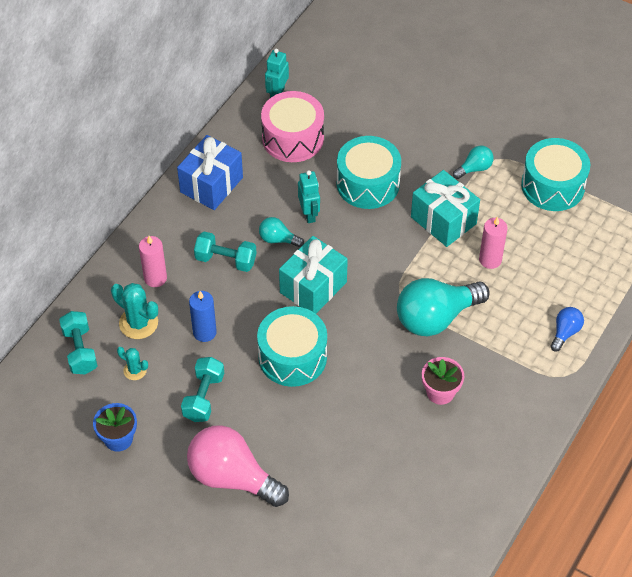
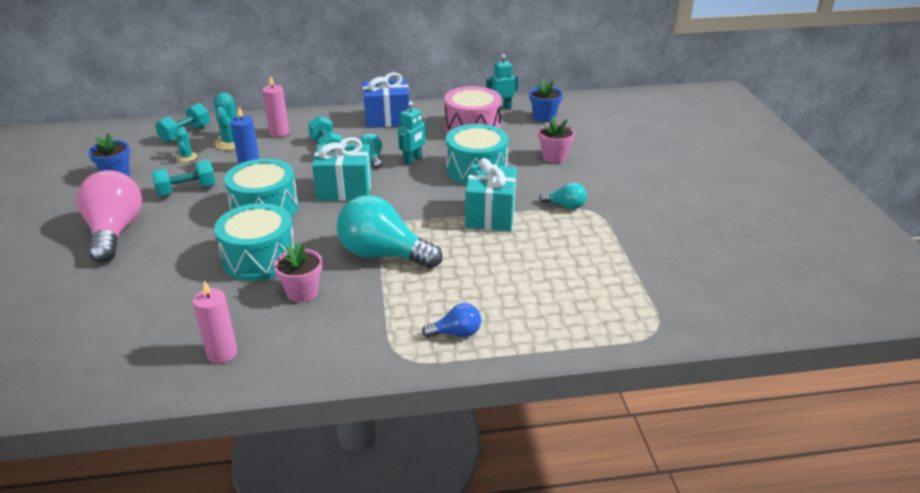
camera: 50 degrees right, 20 degrees down
(325, 79) = (544, 117): none -> blue flower pot
(398, 122) = (554, 157): none -> pink flower pot
(490, 260) = (482, 254): pink candle -> pink candle (222, 353)
(552, 186) = (611, 250): turquoise drum -> turquoise drum (259, 258)

